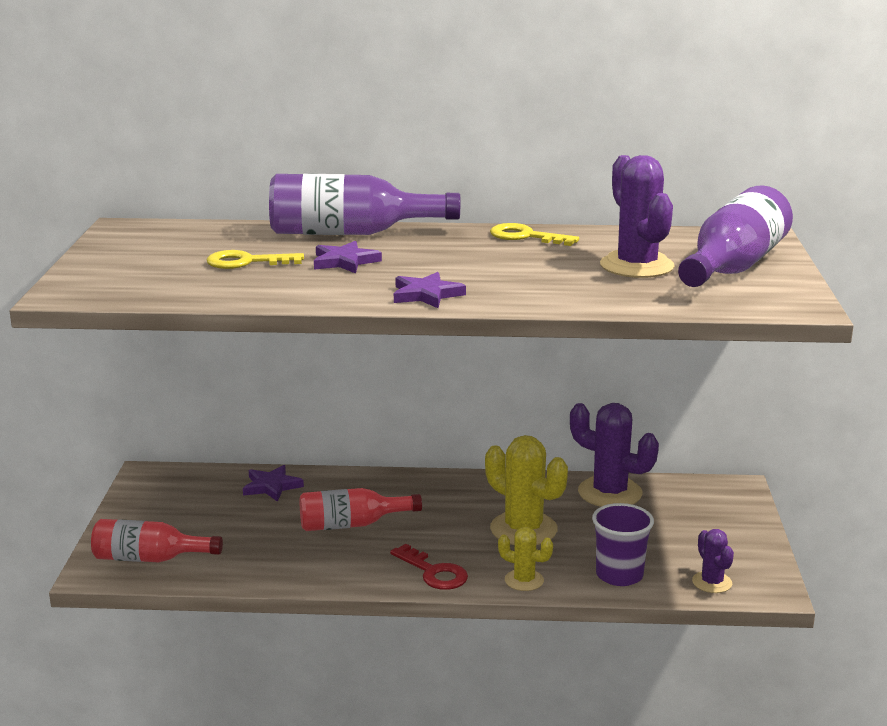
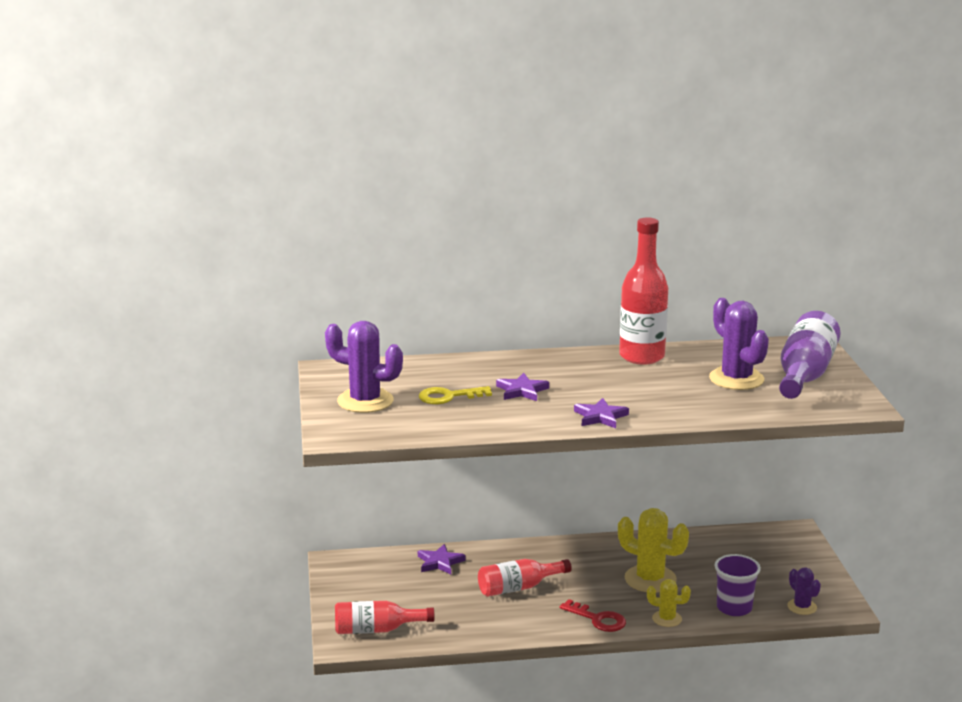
camera: 10 degrees left, 0 degrees up
(351, 233) = (509, 363): purple bottle -> none
(525, 236) = (642, 356): yellow key -> red bottle
(610, 493) = (703, 544): purple cactus -> purple cactus (365, 401)

